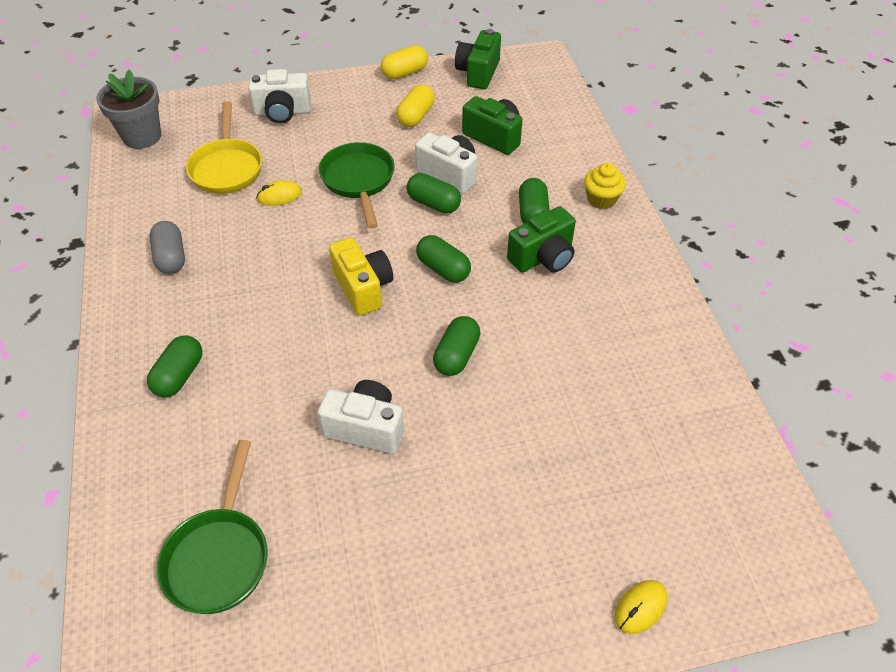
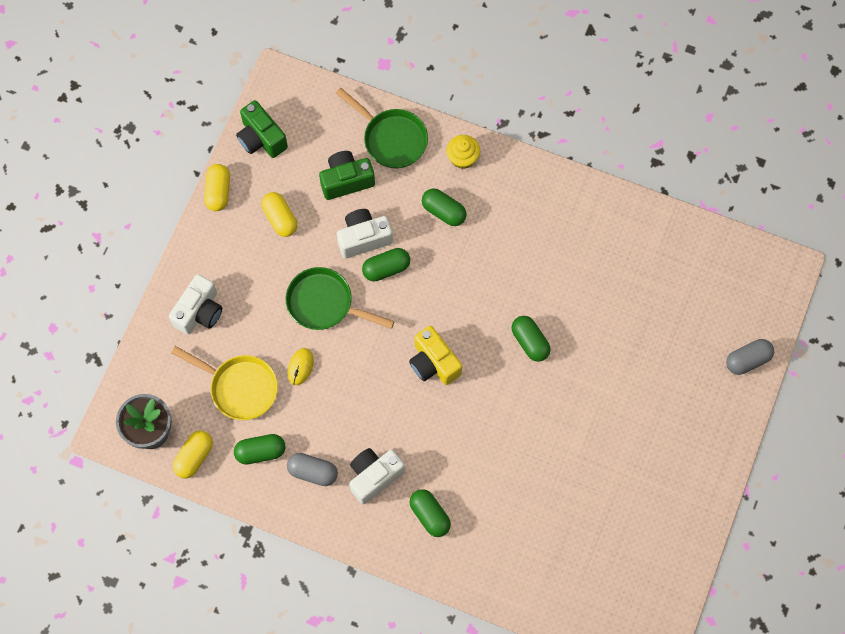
camera: 55 degrees left, 20 degrees up
(134, 172) = (194, 457): none -> yellow capsule
(219, 556) = (579, 552): green pan -> green pan (391, 138)
(363, 288) = (433, 363): yellow camera -> yellow camera turned 135 degrees counterclockwise
(366, 428) = (547, 427): white camera -> white camera (374, 476)
(443, 269) = (453, 303): green capsule -> green capsule (260, 452)
(543, 257) = (487, 234): green camera -> none
(640, 608) = (747, 360): yellow mouse -> grey capsule

